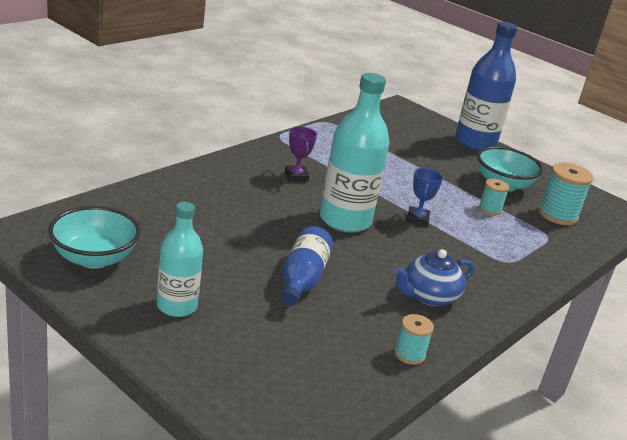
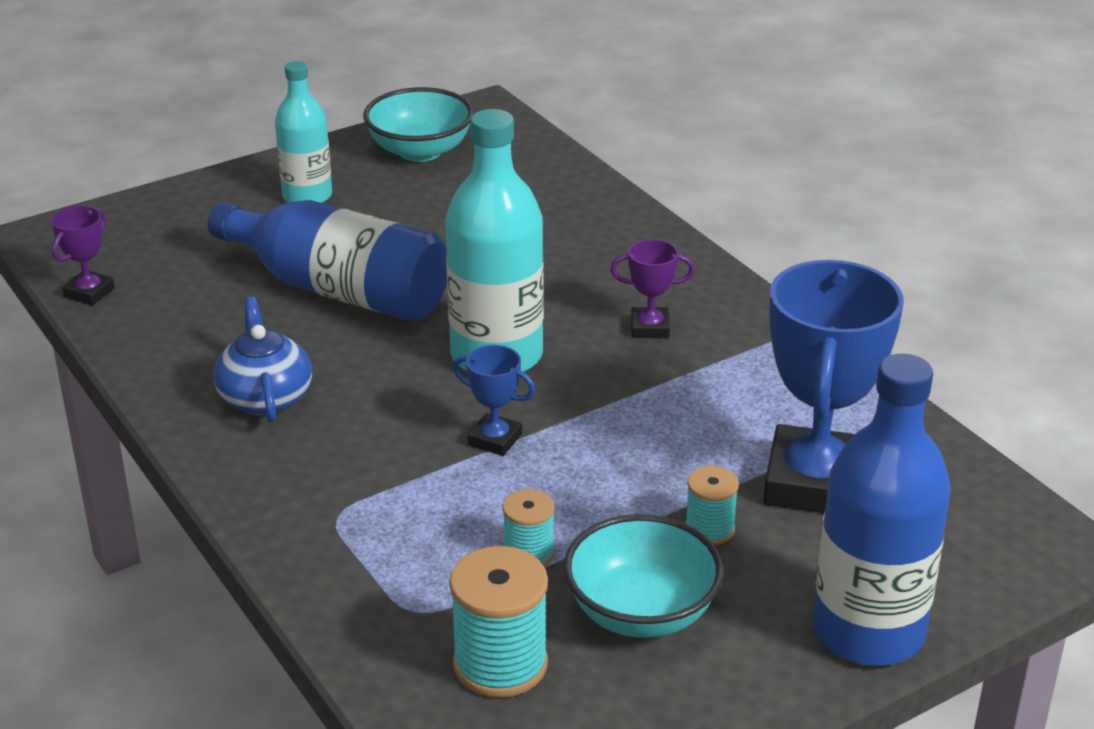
camera: 110 degrees right, 5 degrees up
(302, 279) = (339, 290): blue bottle -> blue bottle, size x1.62
(356, 399) = (89, 292): none -> purple trophy
(396, 145) = (815, 482): none -> blue trophy
(409, 354) = (146, 349): turquoise spool -> turquoise spool (709, 529)

